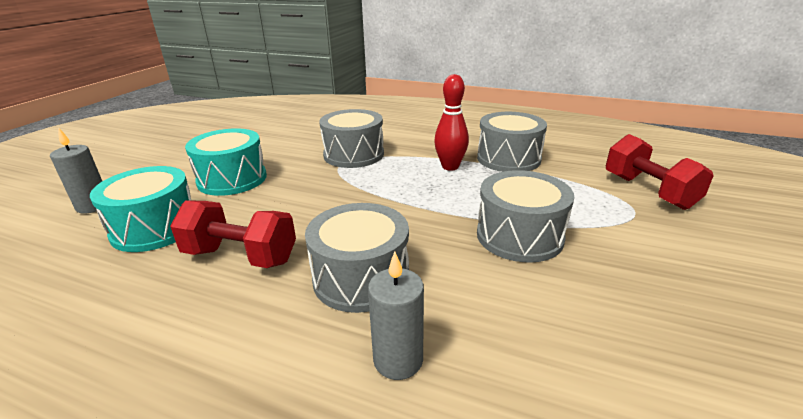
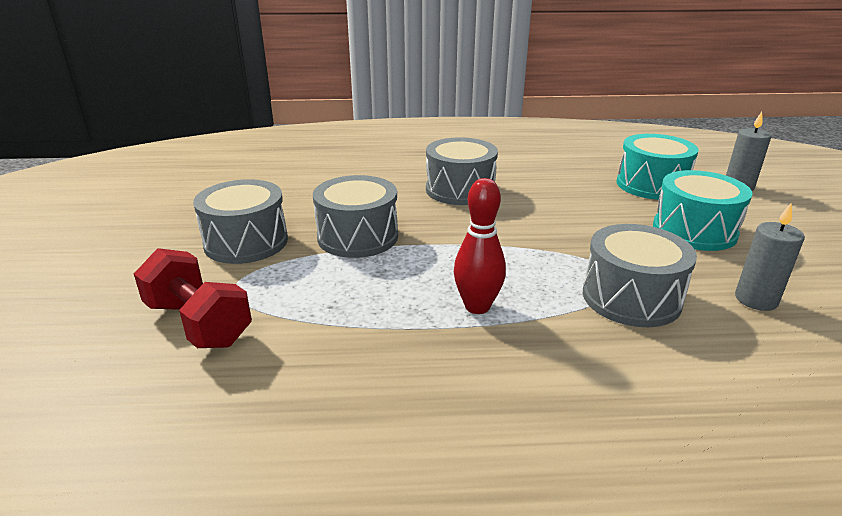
camera: 155 degrees right, 0 degrees up
(240, 256) = (555, 184): red dumbbell -> none
(398, 360) = (406, 168): grey candle -> grey candle (756, 299)
(508, 158) = (400, 346): grey drum -> grey drum (246, 242)

